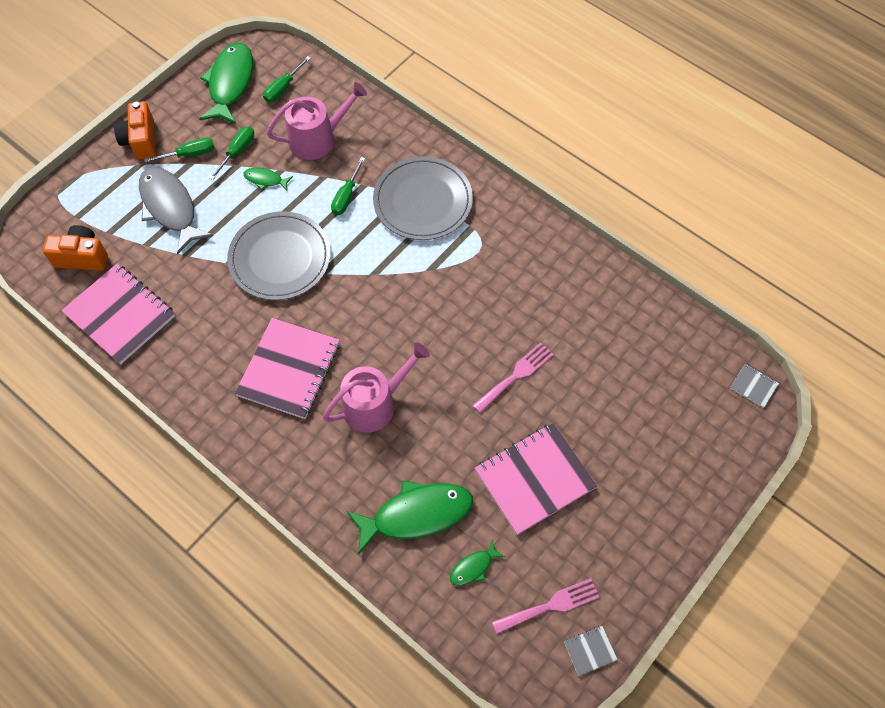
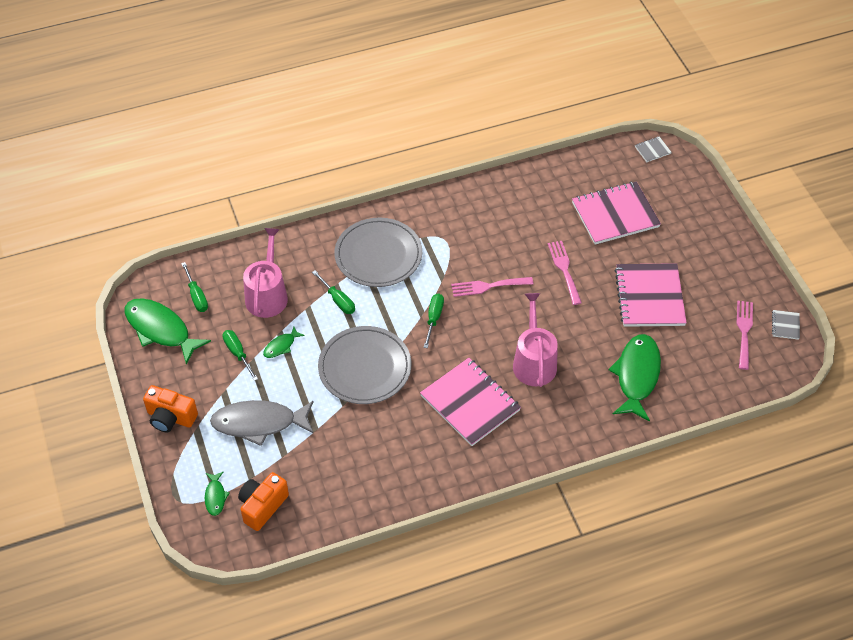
camera: 60 degrees left, 10 degrees down
(120, 315) = (341, 499): pink notebook -> pink notebook (615, 215)
(190, 154) = (214, 387): green screwdriver -> green screwdriver (434, 318)
(446, 314) = (488, 286): none -> pink fork
(473, 567) = (694, 361): green fish -> green fish (215, 496)

